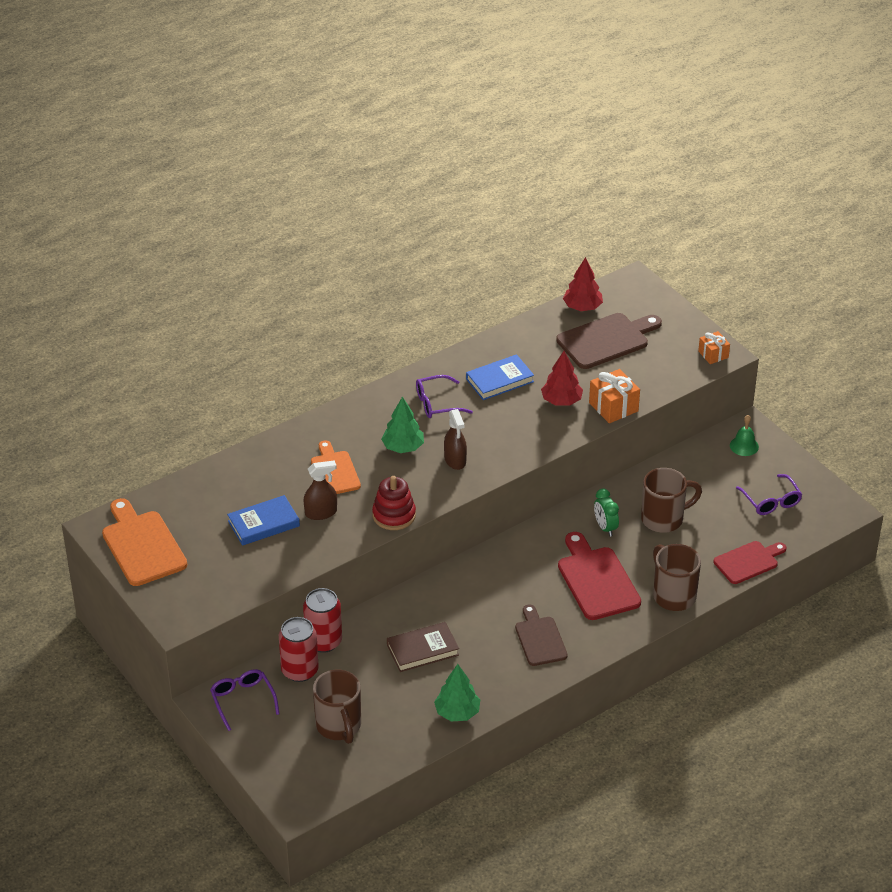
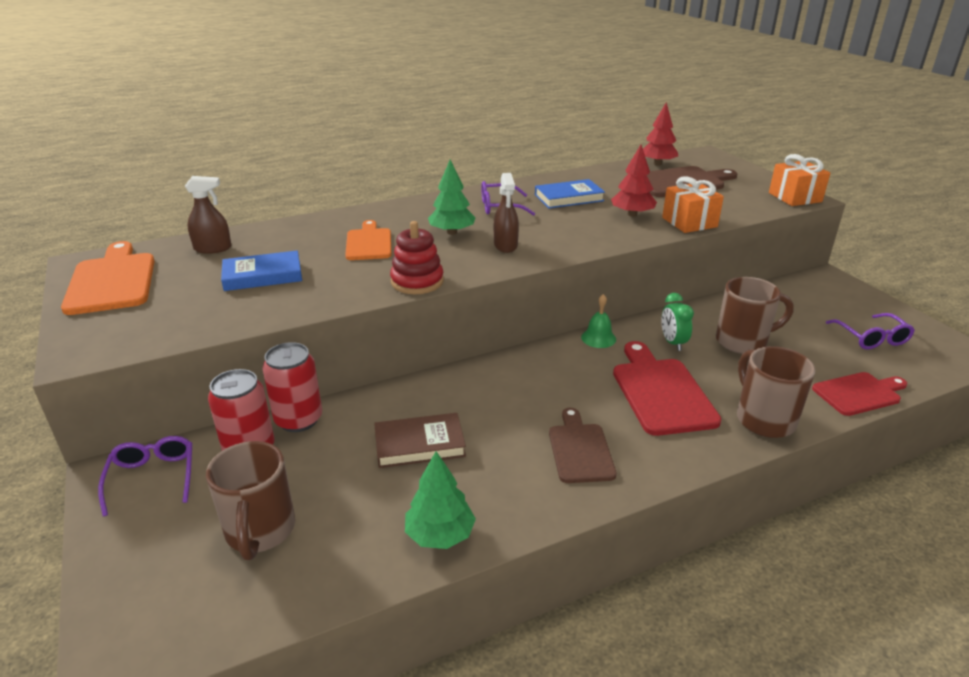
camera: 10 degrees right, 10 degrees down
(321, 513) = (334, 272): brown spray bottle -> brown spray bottle (213, 248)
(713, 354) = (795, 197): orange gift -> orange gift, size x1.58
(744, 446) = (826, 290): green bell -> green bell (598, 338)

